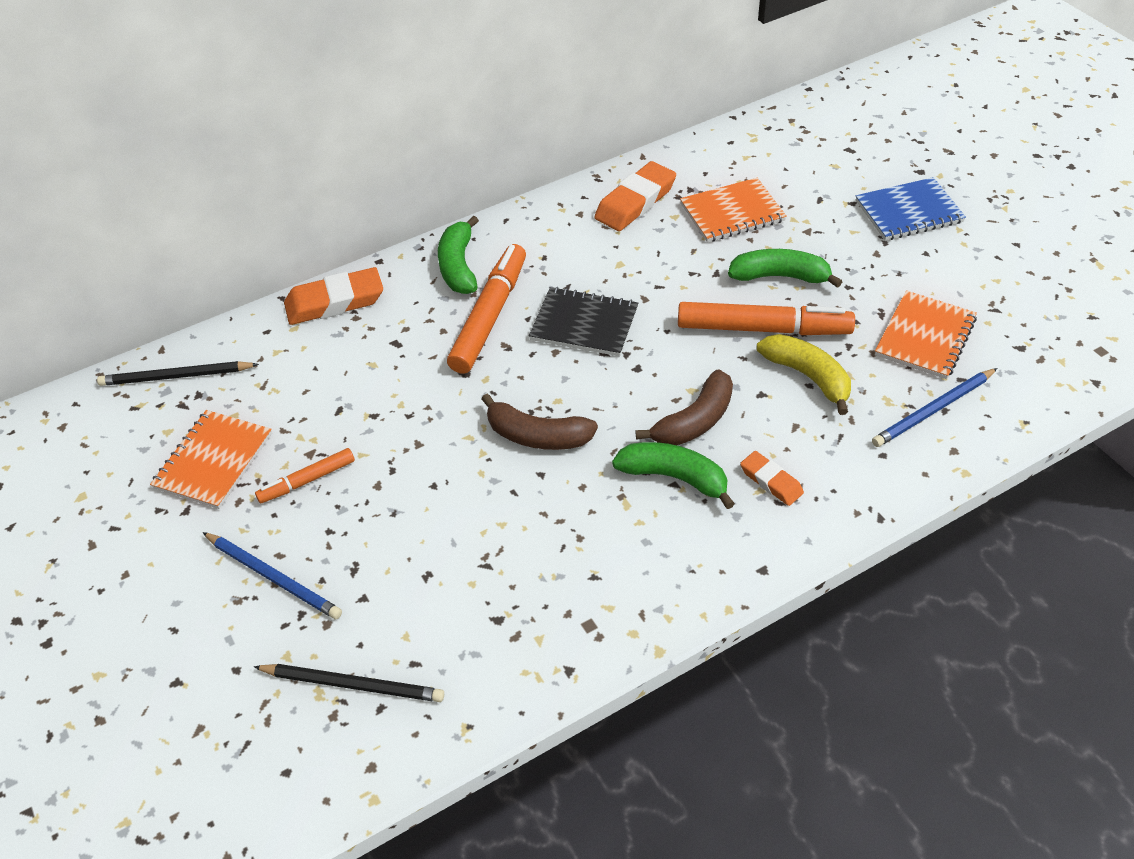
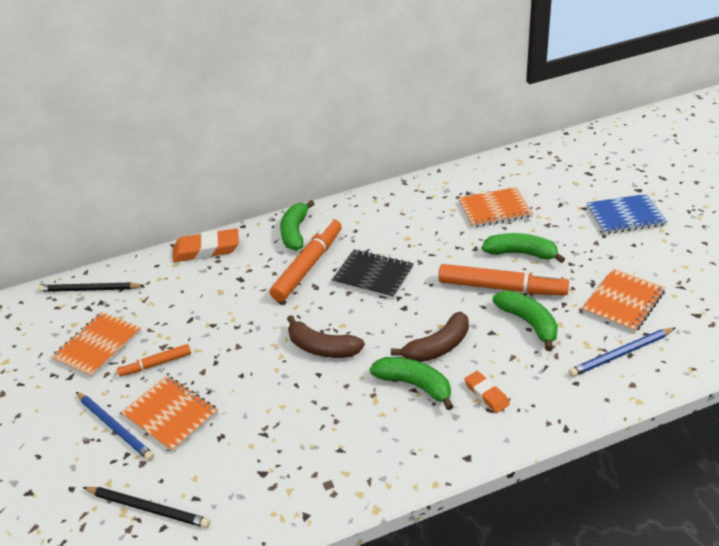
camera: 10 degrees right, 10 degrees down
(348, 551) = (170, 414): none -> orange notebook
(635, 202) = (427, 199): orange eraser -> none
(808, 376) = (528, 323): yellow banana -> green banana

